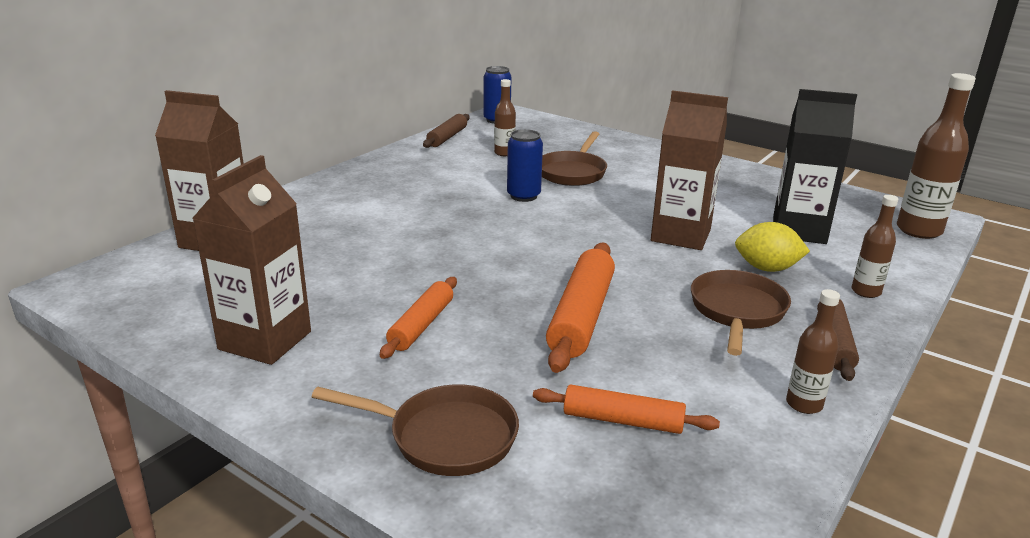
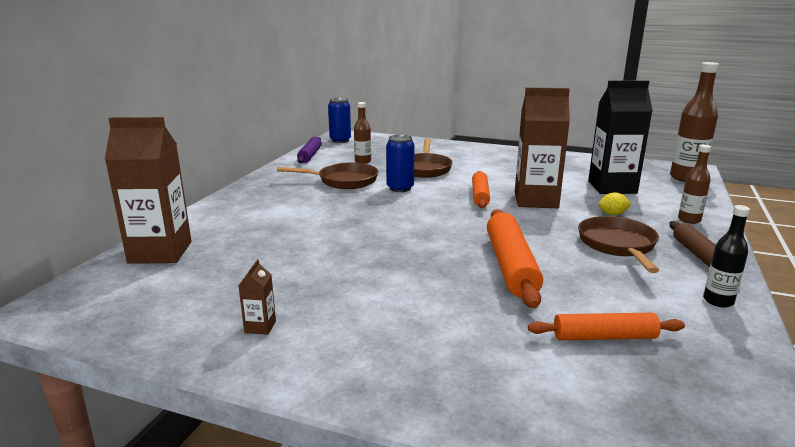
camera: 15 degrees left, 5 degrees down
(265, 340) = (260, 327): brown carton -> brown carton, size x0.41
(421, 325) = (389, 292): orange rolling pin -> orange rolling pin (480, 195)
(445, 437) = (477, 378): brown pan -> brown pan (344, 181)
(447, 137) = (310, 155): brown rolling pin -> purple rolling pin
(766, 268) = (612, 214): yellow lemon -> yellow lemon, size x0.60
(804, 404) = (718, 301): brown bottle -> black bottle

